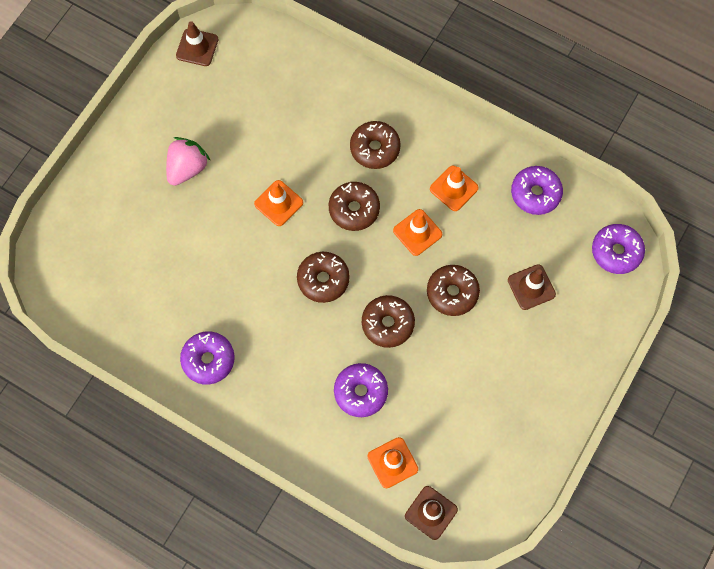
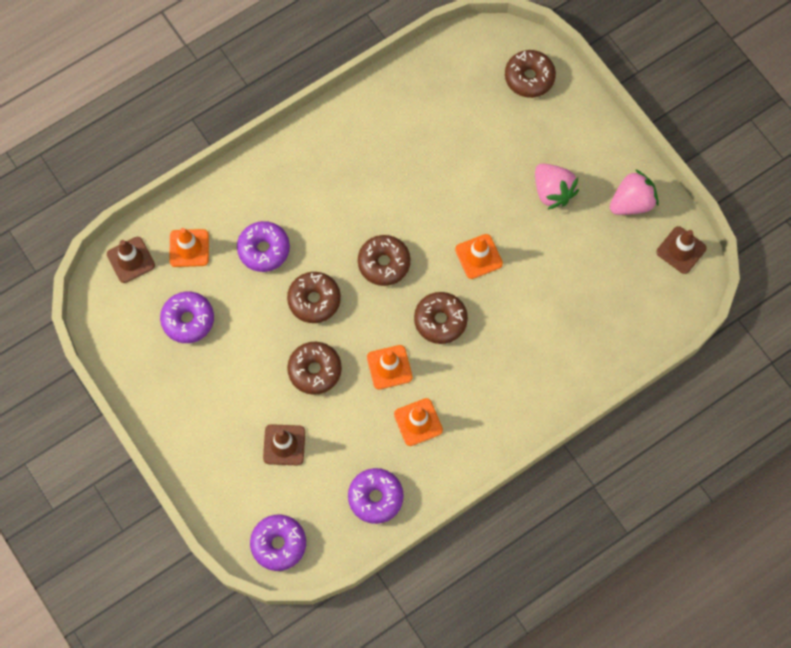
camera: 115 degrees right, 0 degrees up
(169, 101) = (631, 202): none -> pink strawberry
(208, 360) = (357, 138): purple donut -> purple donut (188, 320)
(375, 148) = (495, 368): brown donut -> brown donut (529, 78)

